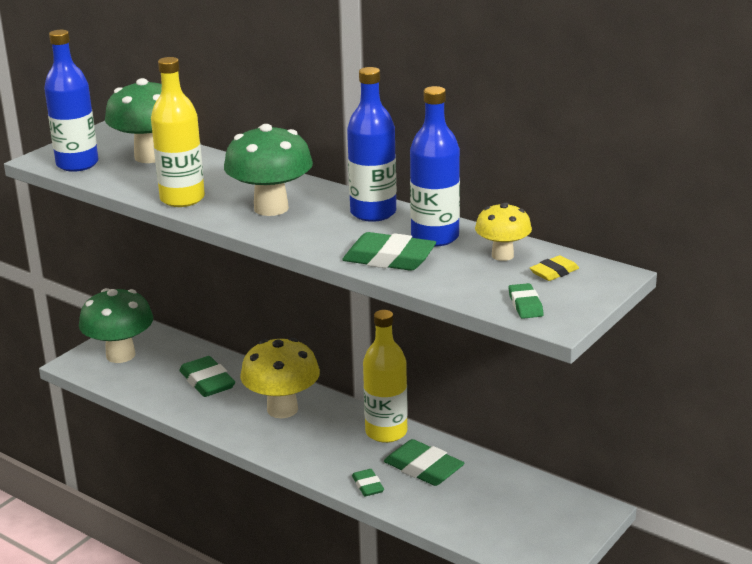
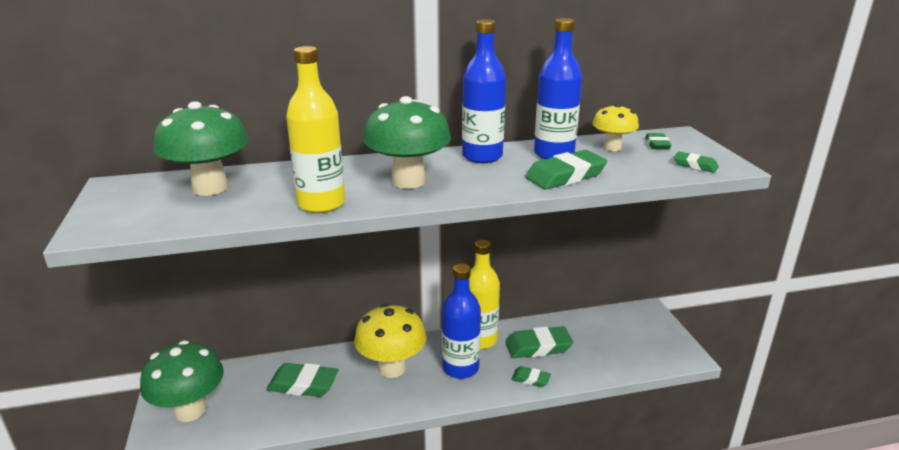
camera: 50 degrees left, 0 degrees up
(77, 164) = (145, 220): blue bottle -> blue bottle (460, 368)
(554, 272) = (657, 144): yellow eraser -> green eraser

